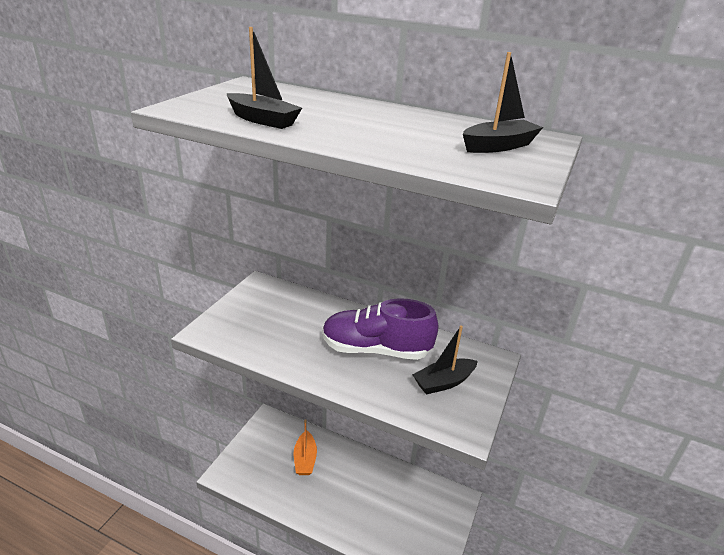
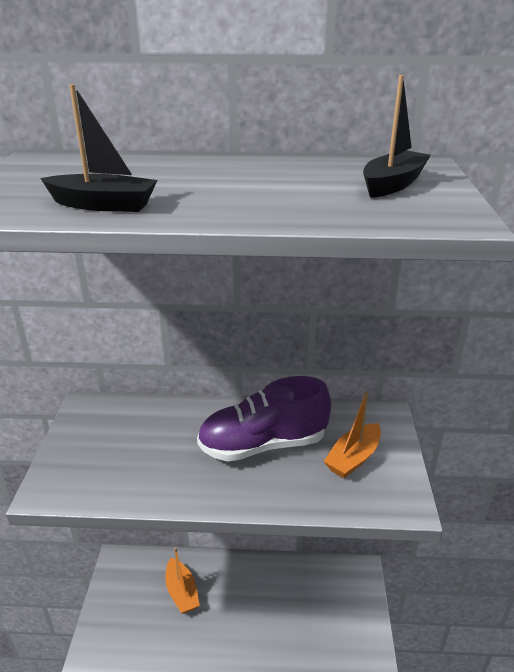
camera: 20 degrees left, 0 degrees up
(443, 382) = (353, 458): black boat -> orange boat

